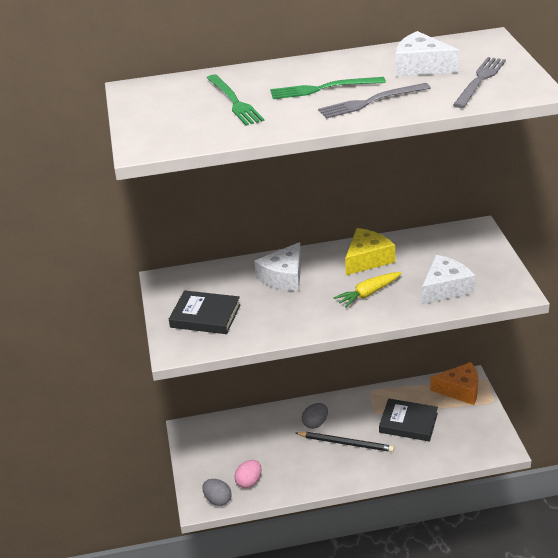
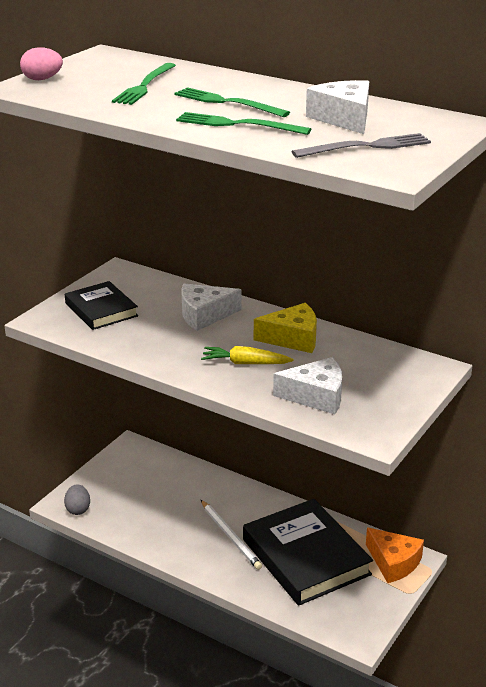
camera: 40 degrees right, 5 degrees down
(249, 482) = (117, 512): pink egg -> pink egg (42, 79)
(315, 423) = (229, 505): grey egg -> none
(346, 443) = (230, 536): black pencil -> white pencil
(371, 102) = (238, 124): grey fork -> green fork
(408, 423) = (305, 557): black book -> black book, size x1.75

